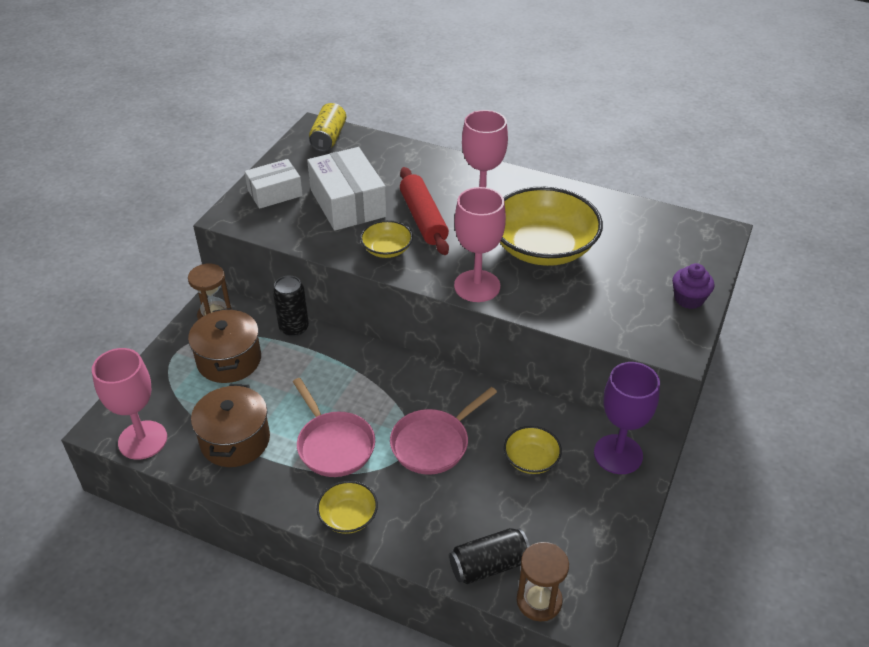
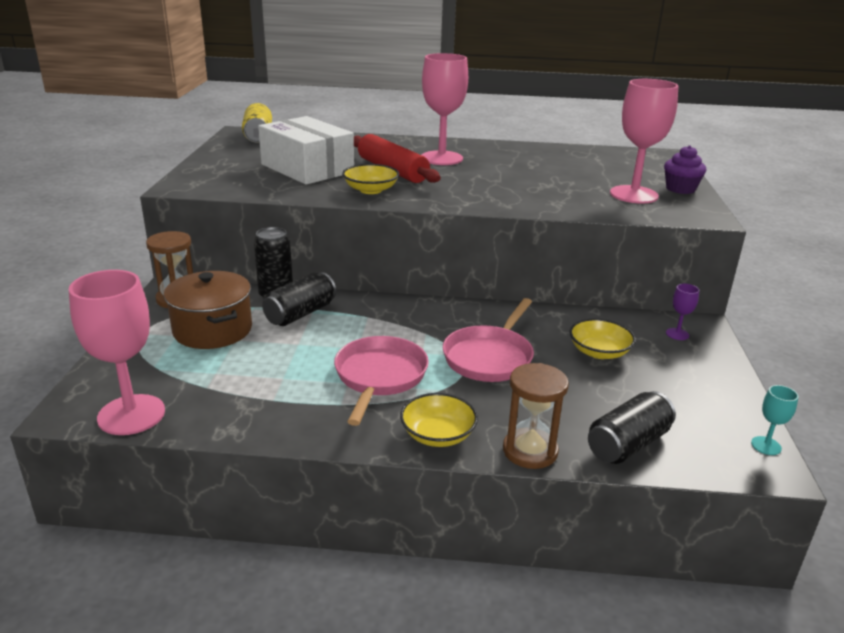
camera: 20 degrees left, 15 degrees down
(235, 440) = (256, 394): brown pot -> none
(275, 193) = (223, 169): white box -> none
(304, 355) = (300, 314): none -> black can
(334, 444) = (379, 377): pink pan -> pink pan turned 120 degrees counterclockwise
(477, 286) = (482, 201): pink goblet -> pink goblet (634, 195)
(539, 601) = (706, 463): brown hourglass -> brown hourglass (530, 451)
(543, 247) = (522, 175): yellow bowl -> none
(602, 597) = (766, 446): none -> turquoise goblet
(618, 454) = (677, 334): purple goblet -> purple goblet, size x0.43

